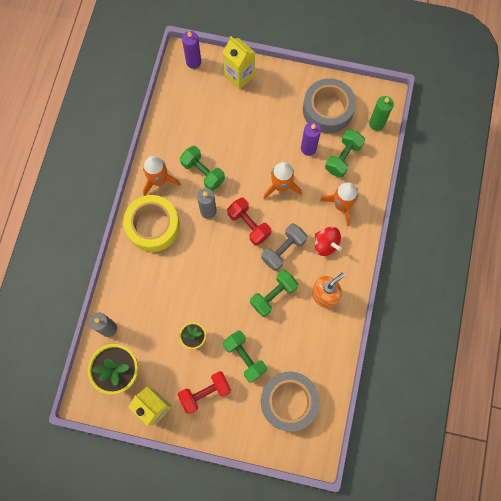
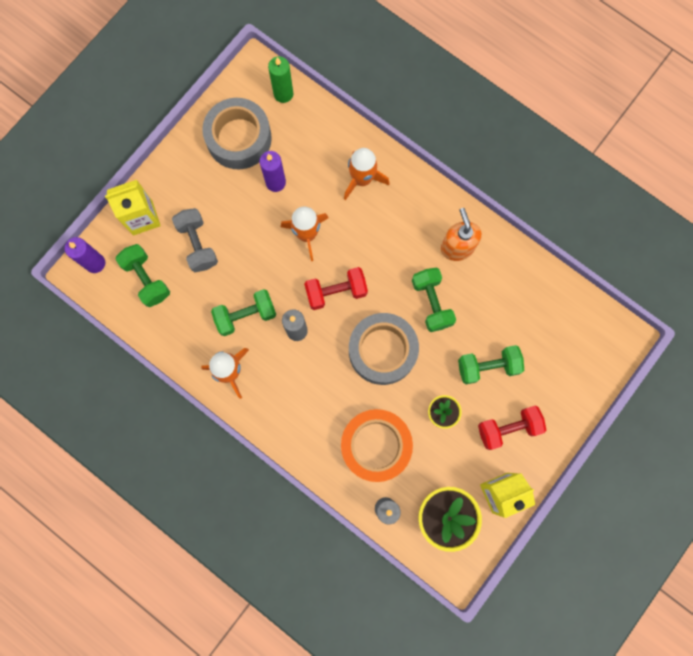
camera: 65 degrees left, 5 degrees up
(150, 302) = (375, 445): none -> orange tape
(153, 226) = (284, 403): yellow tape -> none
(205, 393) = (508, 428): red dumbbell -> red dumbbell turned 75 degrees clockwise
(283, 250) = (384, 267): grey dumbbell -> grey dumbbell (197, 244)
(289, 401) = (557, 341): grey tape -> grey tape (382, 350)
(326, 244) = (399, 218): red spinning top -> none
(343, 158) = (306, 150): green dumbbell -> green dumbbell (146, 279)

